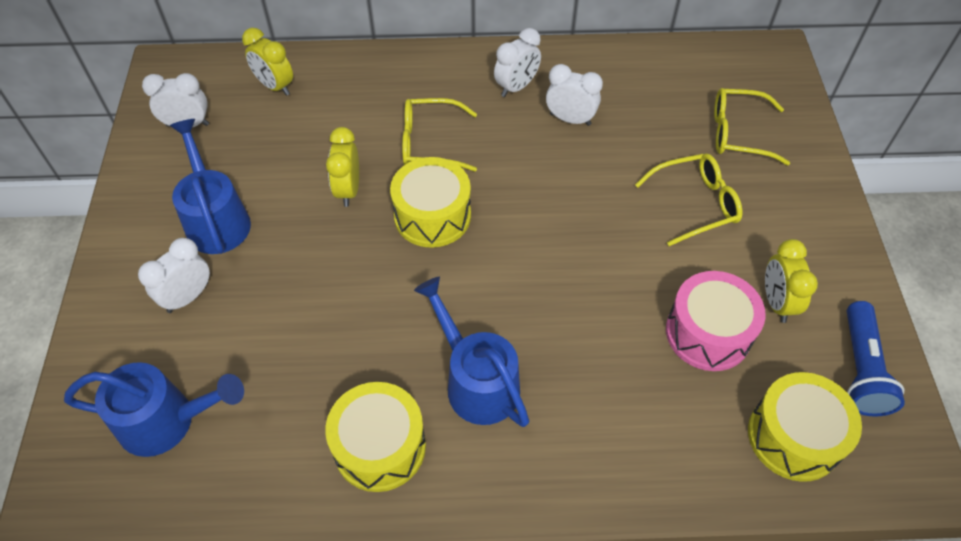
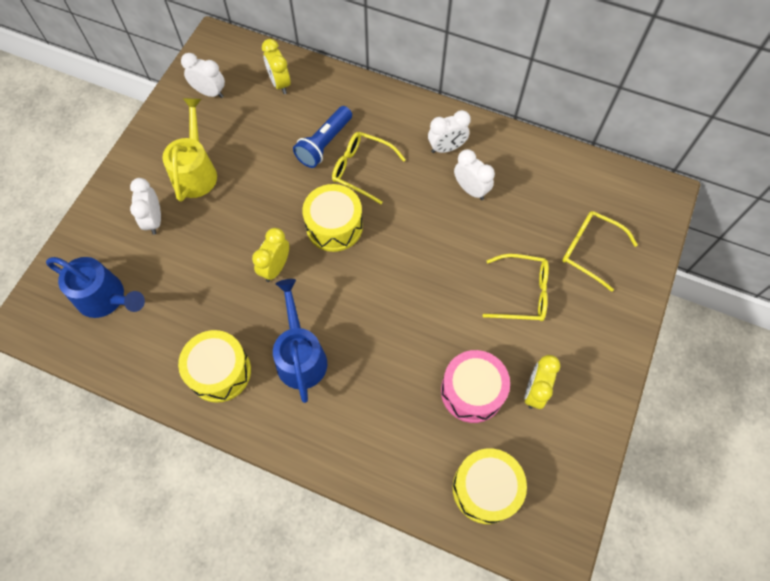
camera: 25 degrees right, 10 degrees up
(188, 297) = (154, 220): white clock -> white clock turned 75 degrees counterclockwise
(216, 218) = (195, 171): blue watering can -> yellow watering can
(348, 190) = (289, 184): yellow clock -> yellow clock (275, 268)
(861, 369) = (564, 465): blue flashlight -> blue flashlight (324, 144)

